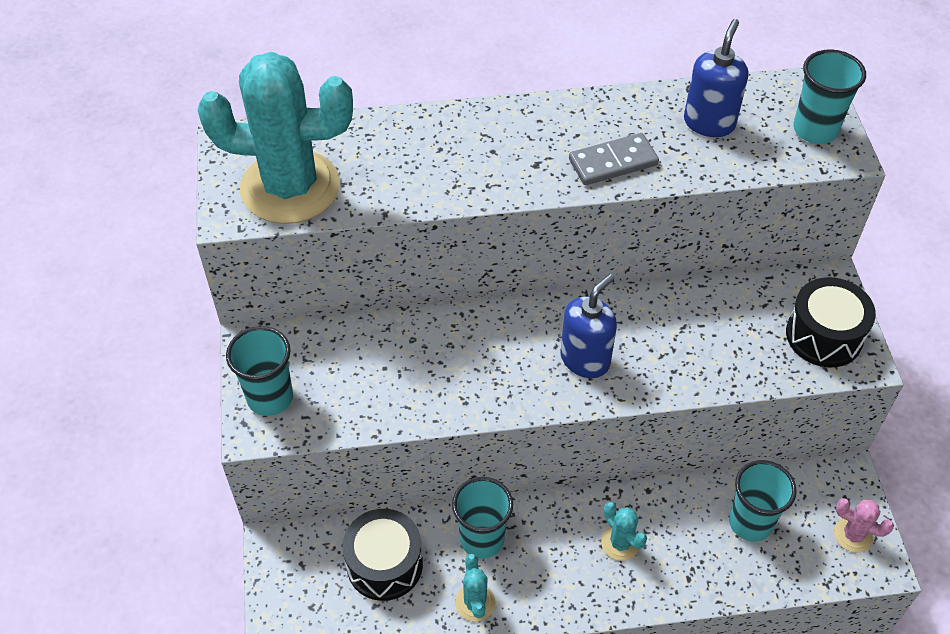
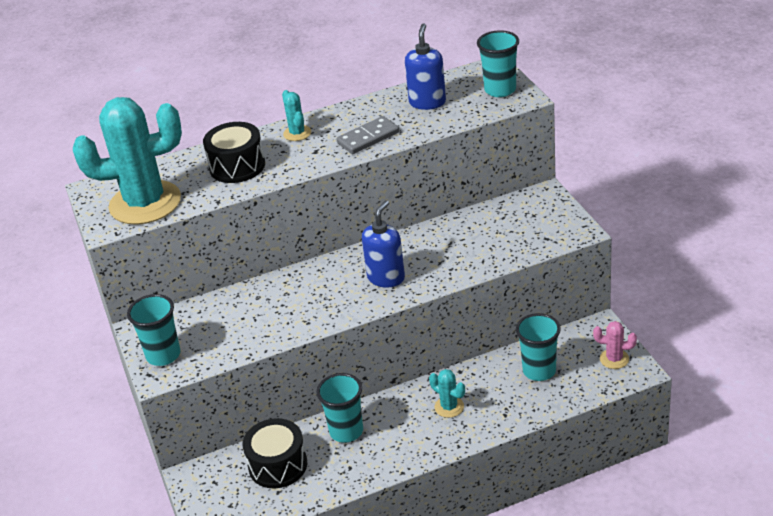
camera: 10 degrees left, 15 degrees down
(475, 603) = (353, 470): turquoise cactus -> turquoise cactus (297, 133)
(824, 336) = (549, 224): black drum -> black drum (237, 166)

